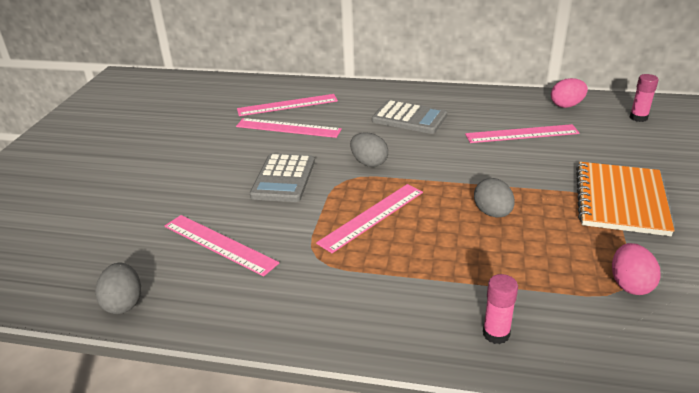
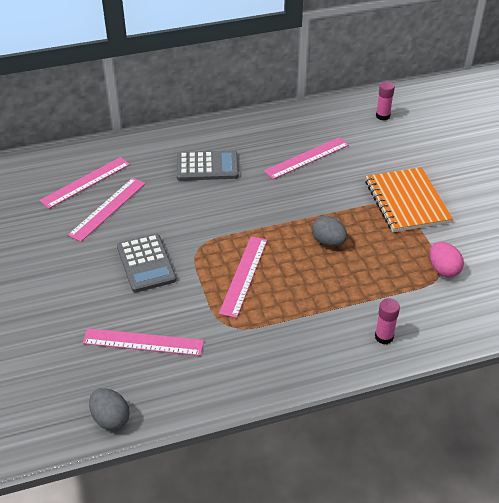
camera: 30 degrees left, 10 degrees up
(288, 128) = (107, 208): pink ruler -> pink ruler turned 45 degrees counterclockwise
(369, 163) = (206, 224): grey egg -> none
(566, 105) = (324, 117): pink egg -> none

